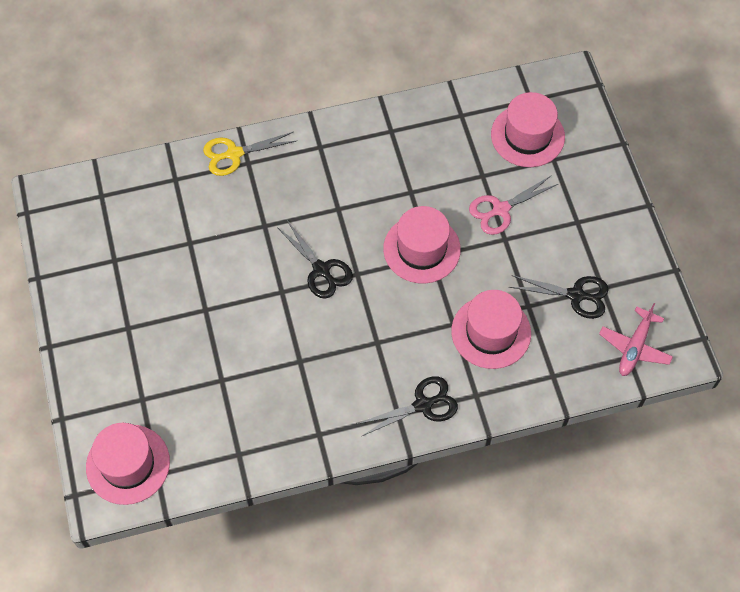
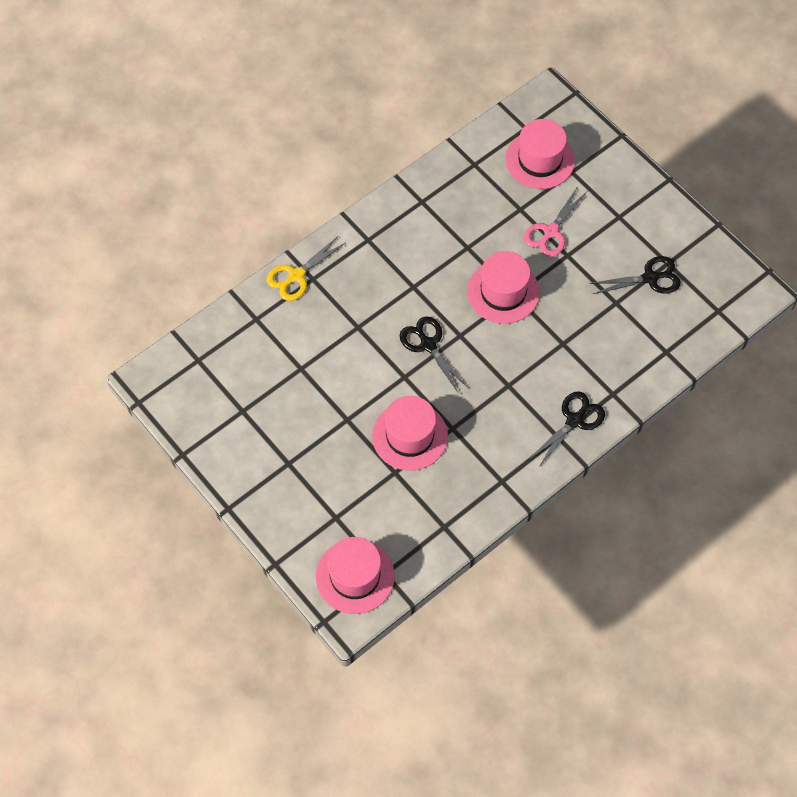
camera: 25 degrees left, 0 degrees up
(321, 270) = (428, 344): black scissors -> black scissors turned 150 degrees counterclockwise
(491, 332) = (597, 337): pink hat -> pink hat (410, 436)
(634, 347) = (718, 301): pink plane -> none

